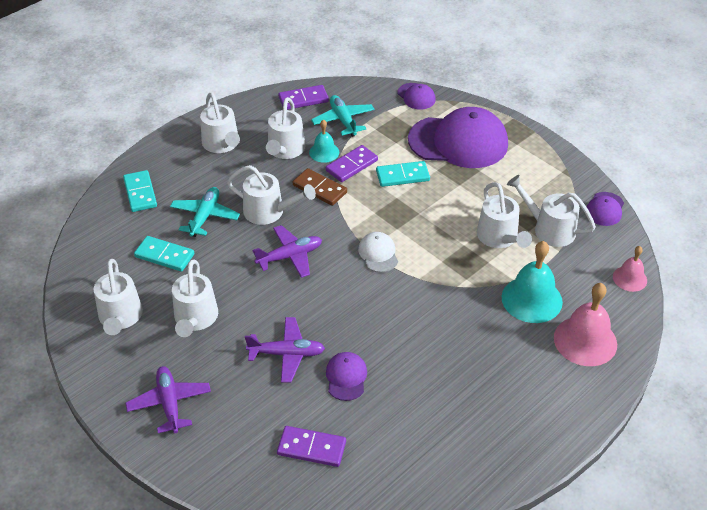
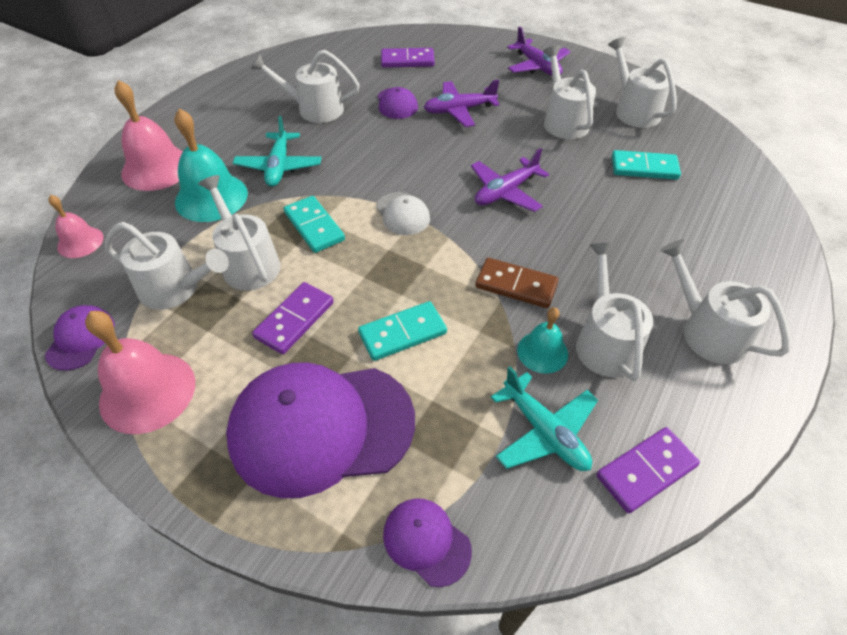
camera: 165 degrees right, 5 degrees up
(140, 193) = (744, 231): turquoise domino -> turquoise domino (314, 226)
(205, 216) = (638, 218): turquoise plane -> turquoise plane (279, 166)
(269, 212) = (563, 239): white watering can -> white watering can (313, 109)
(352, 165) = (487, 335): purple domino -> purple domino (294, 320)
(555, 174) = (147, 392): none -> pink bell

